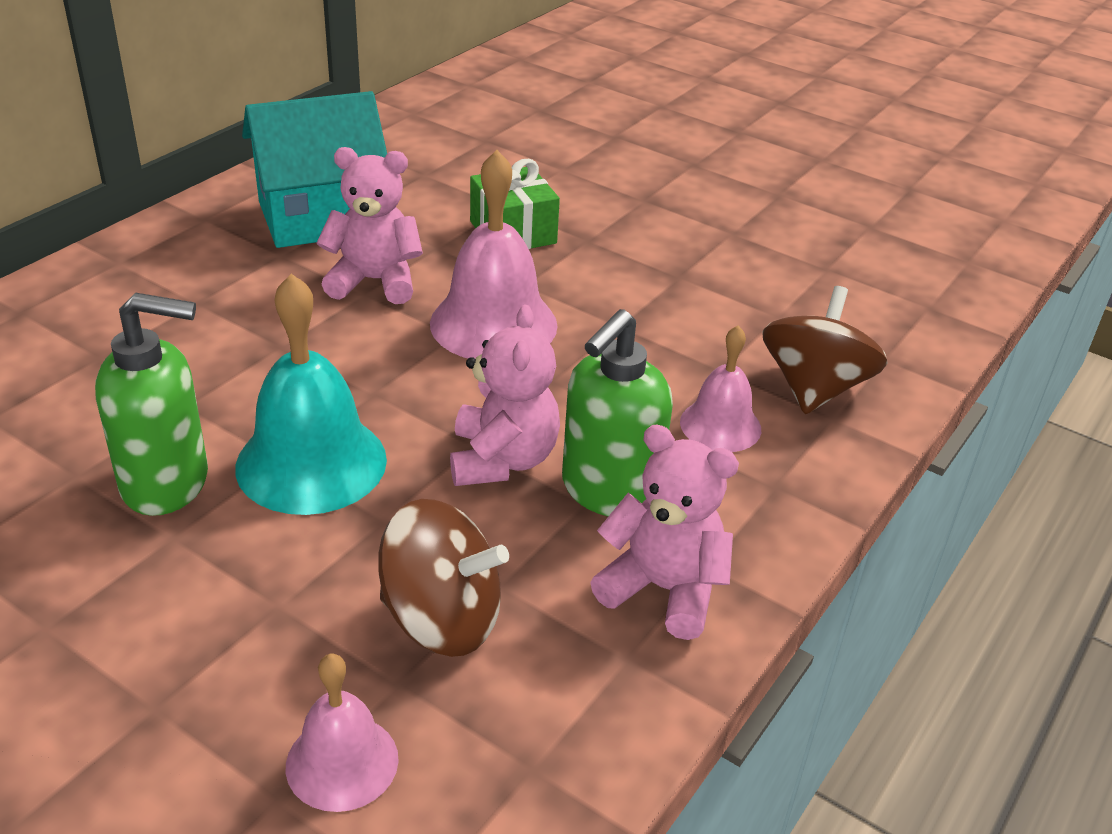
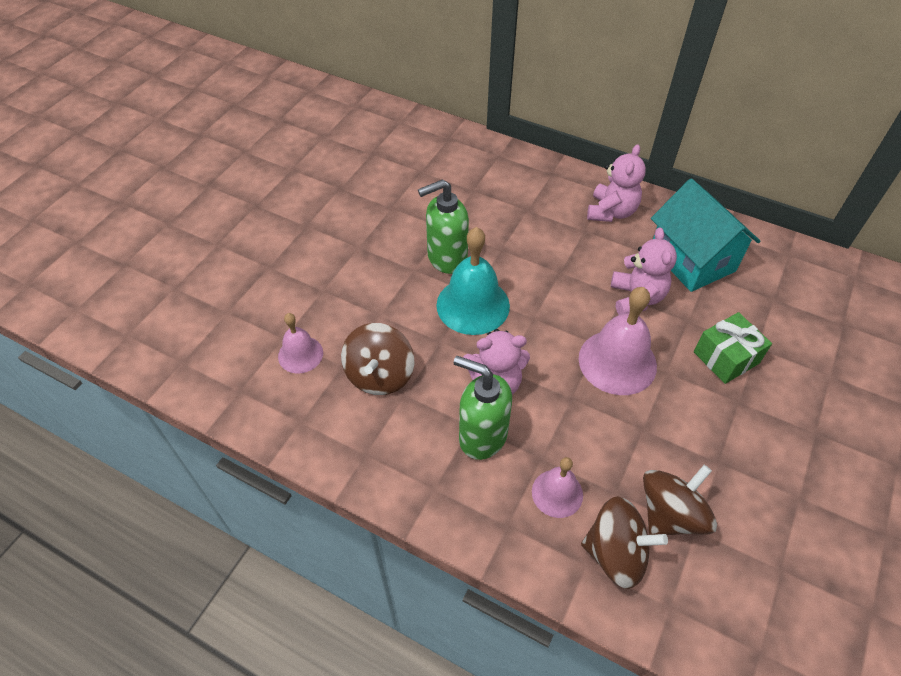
camera: 85 degrees right, 15 degrees up
(167, 483) = (446, 258): green soap dispenser -> green soap dispenser turned 75 degrees clockwise
(663, 589) = (413, 467): pink teddy bear -> pink teddy bear (611, 212)
(754, 330) = (670, 514): none -> brown spinning top

